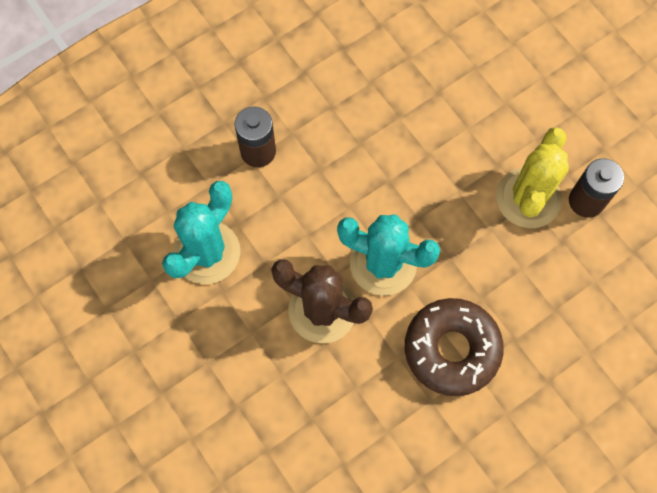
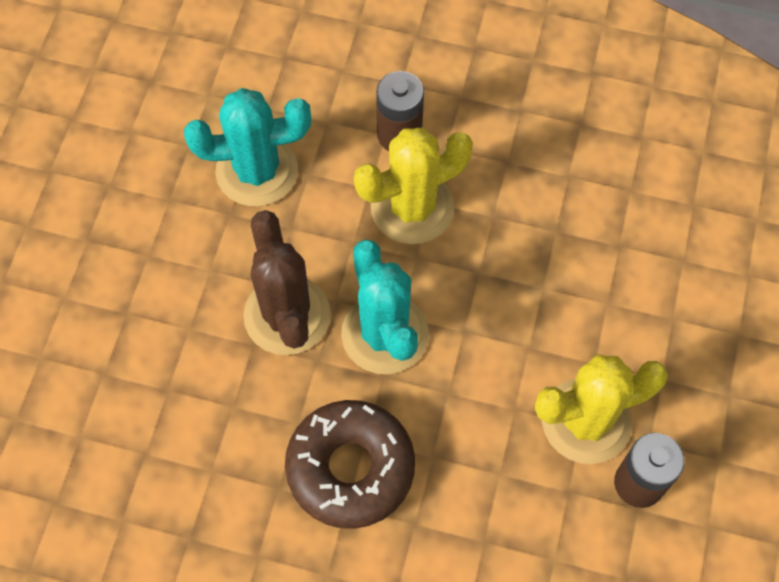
camera: 50 degrees right, 5 degrees down
(314, 183) = (412, 207): none -> yellow cactus

